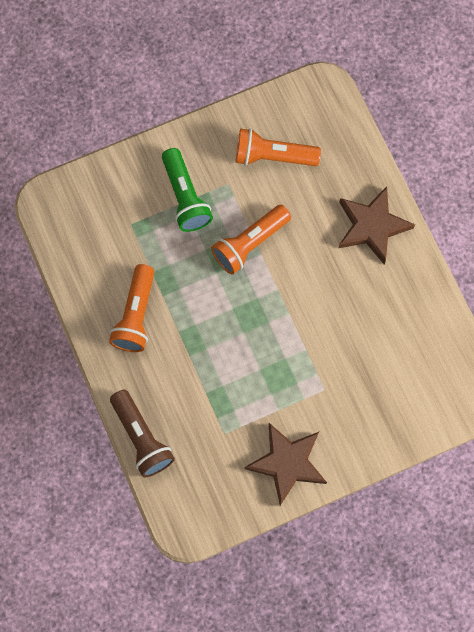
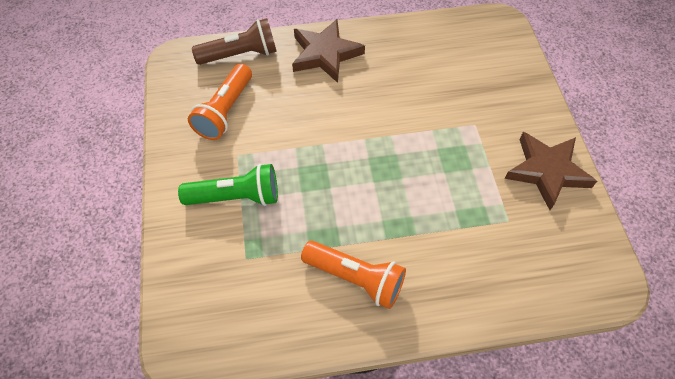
camera: 75 degrees left, 15 degrees down
(141, 438) = (503, 306): brown flashlight -> brown flashlight (240, 55)
(249, 243) = (308, 151): orange flashlight -> none

